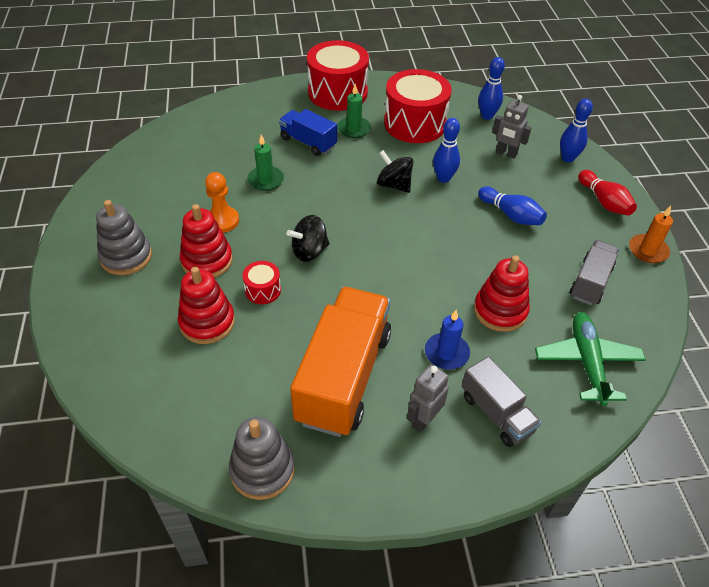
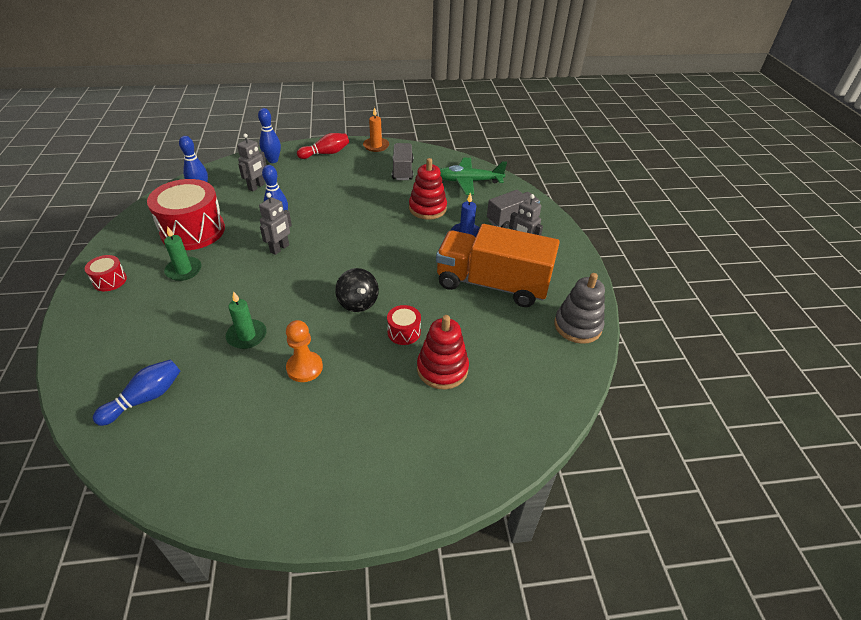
camera: 90 degrees left, 5 degrees down
(126, 257) = (349, 450): grey stacking toy -> none
(207, 261) = (362, 376): red stacking toy -> none
(308, 142) = (193, 304): blue truck -> none
(337, 93) = (110, 280): red drum -> red drum, size x0.46
(394, 185) = (280, 248): black spinning top -> grey robot
(511, 215) = (331, 193): blue bowling pin -> blue bowling pin (145, 398)
(590, 282) = (402, 170): grey truck -> grey truck turned 60 degrees clockwise

